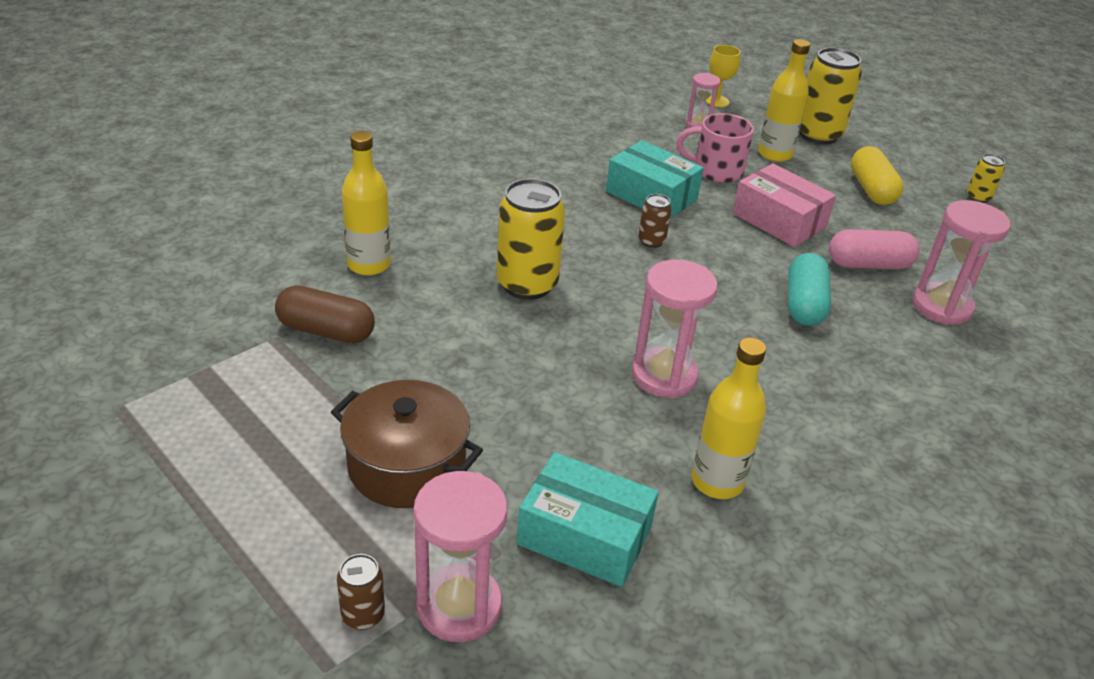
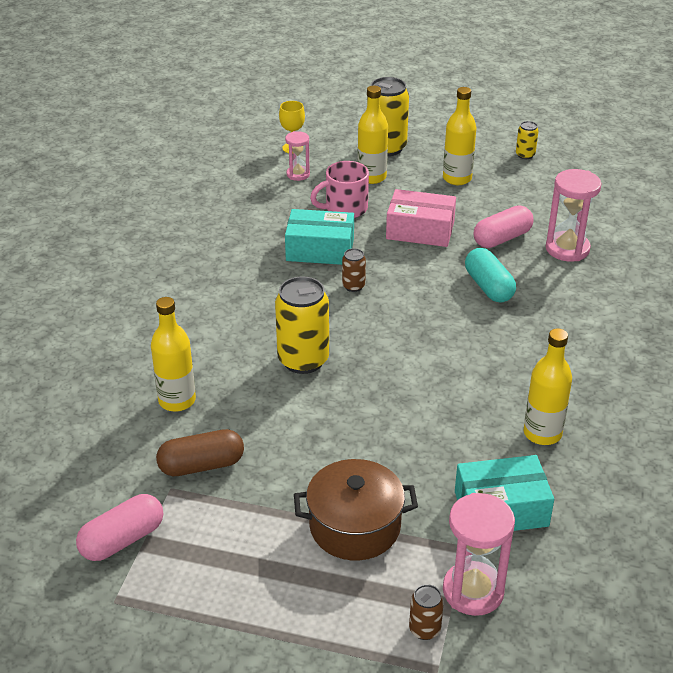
camera: 30 degrees left, 0 degrees up
(184, 359) = (122, 540): none -> pink capsule
(664, 376) = (451, 381): pink hourglass -> none
(871, 190) = (457, 178): yellow capsule -> yellow bottle

